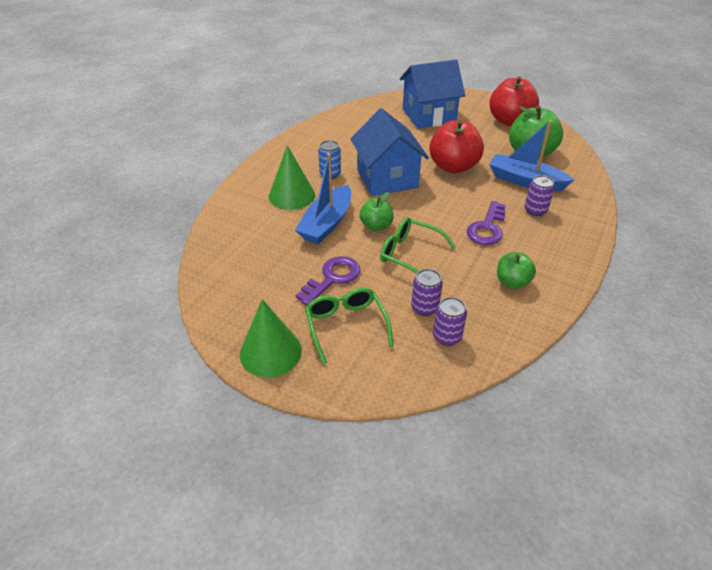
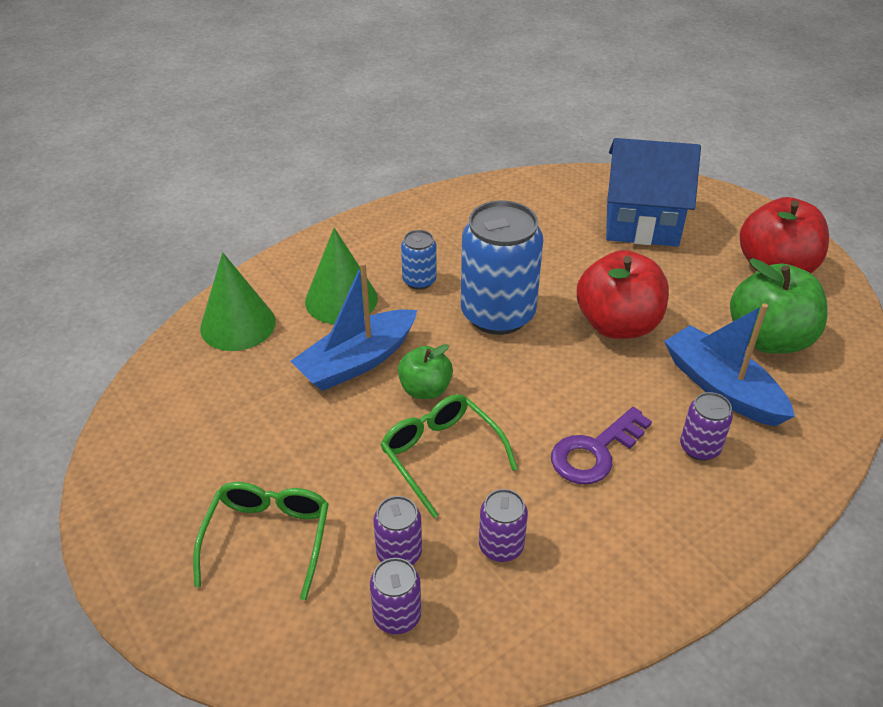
camera: 25 degrees right, 0 degrees up
(270, 352) = (144, 538): green cone -> green cone (238, 325)
(332, 278) = (304, 453): purple key -> none
(387, 179) = (498, 314): blue house -> blue can
(474, 286) = (501, 546): none -> purple can
(512, 282) = (566, 563): green apple -> none

